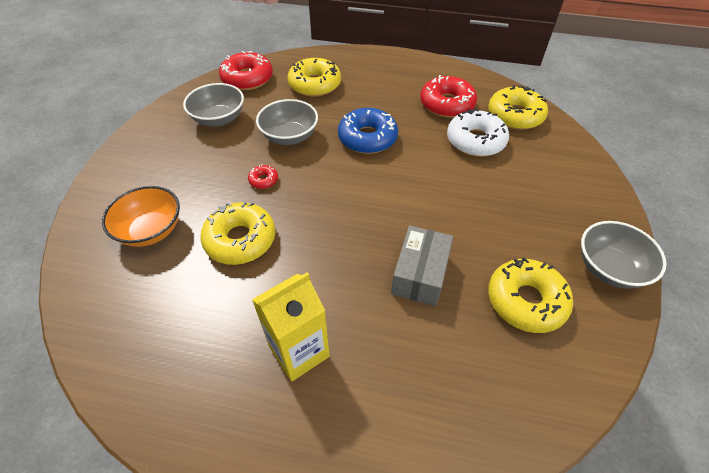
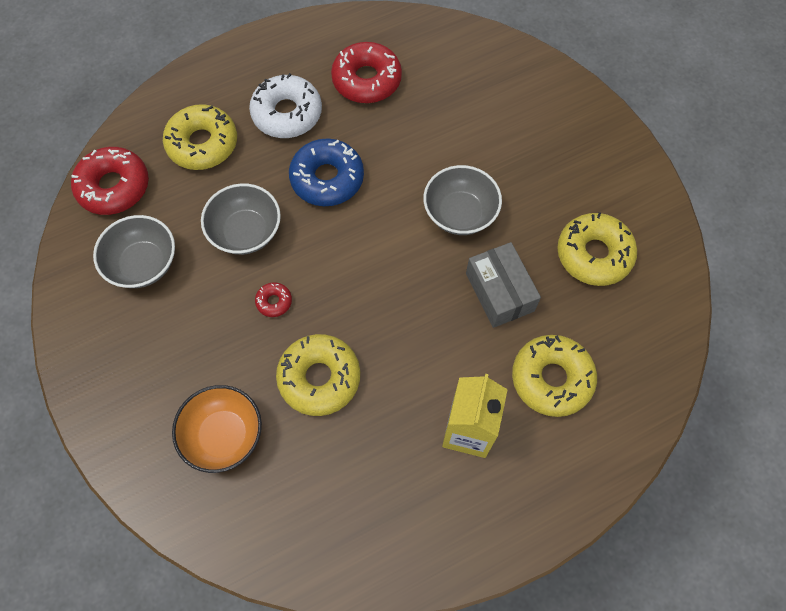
camera: 40 degrees left, 15 degrees up
(475, 141) = (431, 111): white donut -> white donut (287, 113)
(515, 115) = (442, 52): yellow donut -> yellow donut (551, 379)
(609, 268) = (631, 177): grey bowl -> grey bowl (460, 213)

